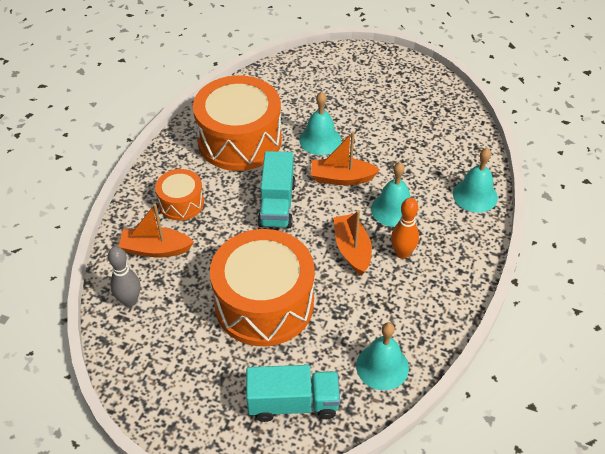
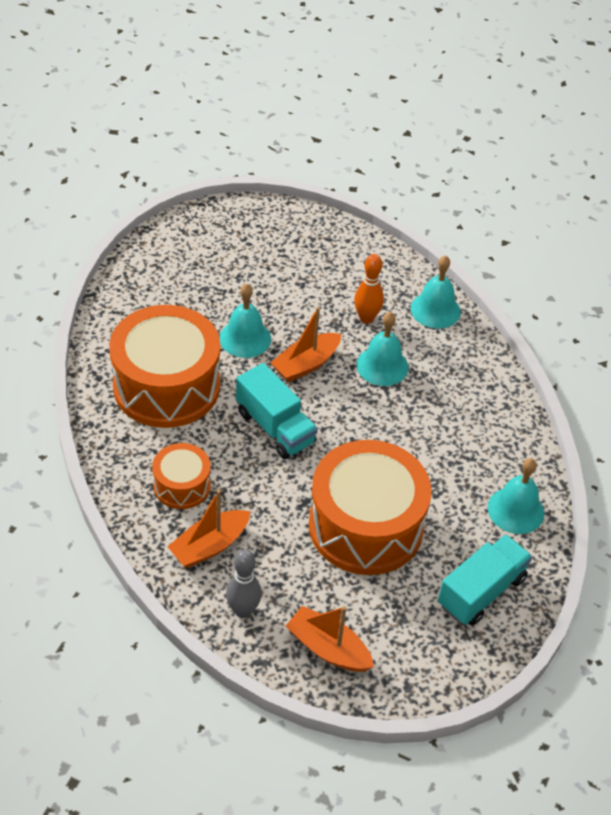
camera: 45 degrees left, 0 degrees up
(352, 249) = (387, 426): orange boat -> orange boat (328, 648)
(402, 253) = (431, 402): orange bowling pin -> orange bowling pin (366, 318)

